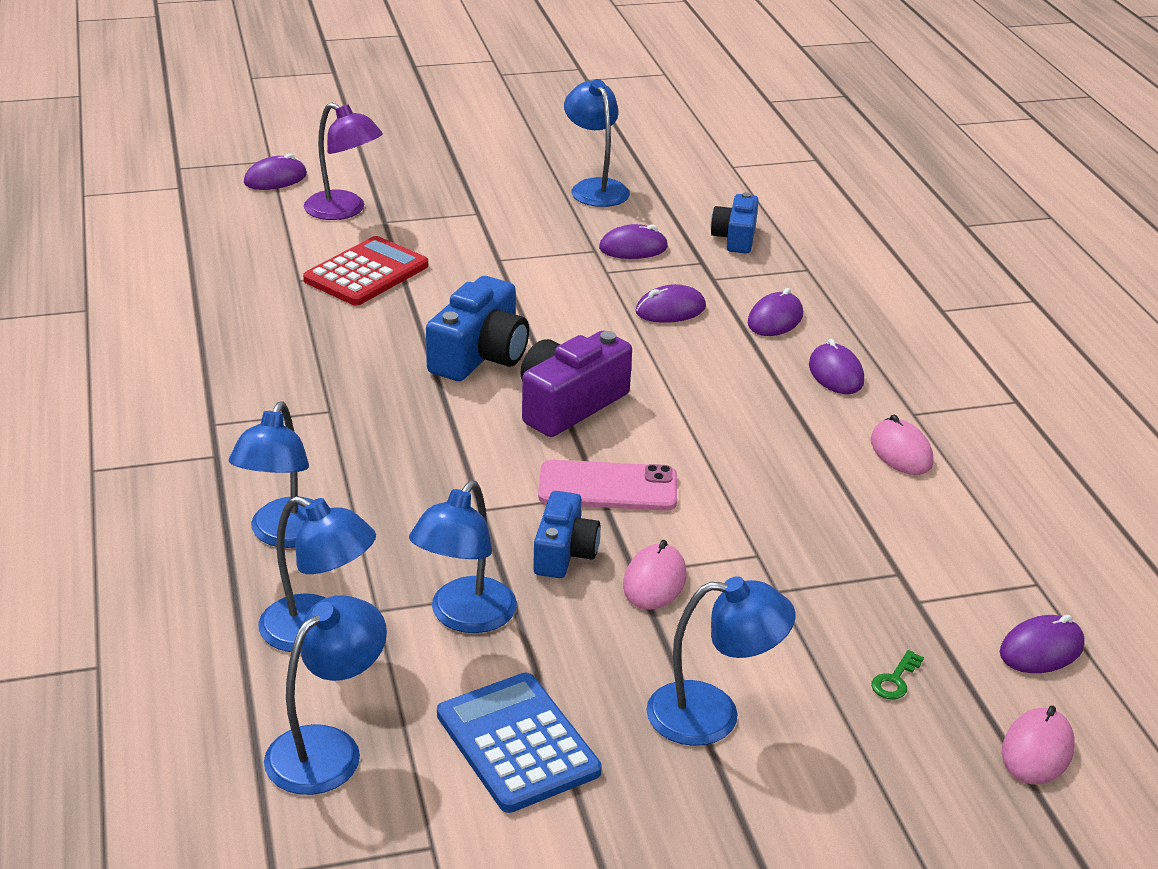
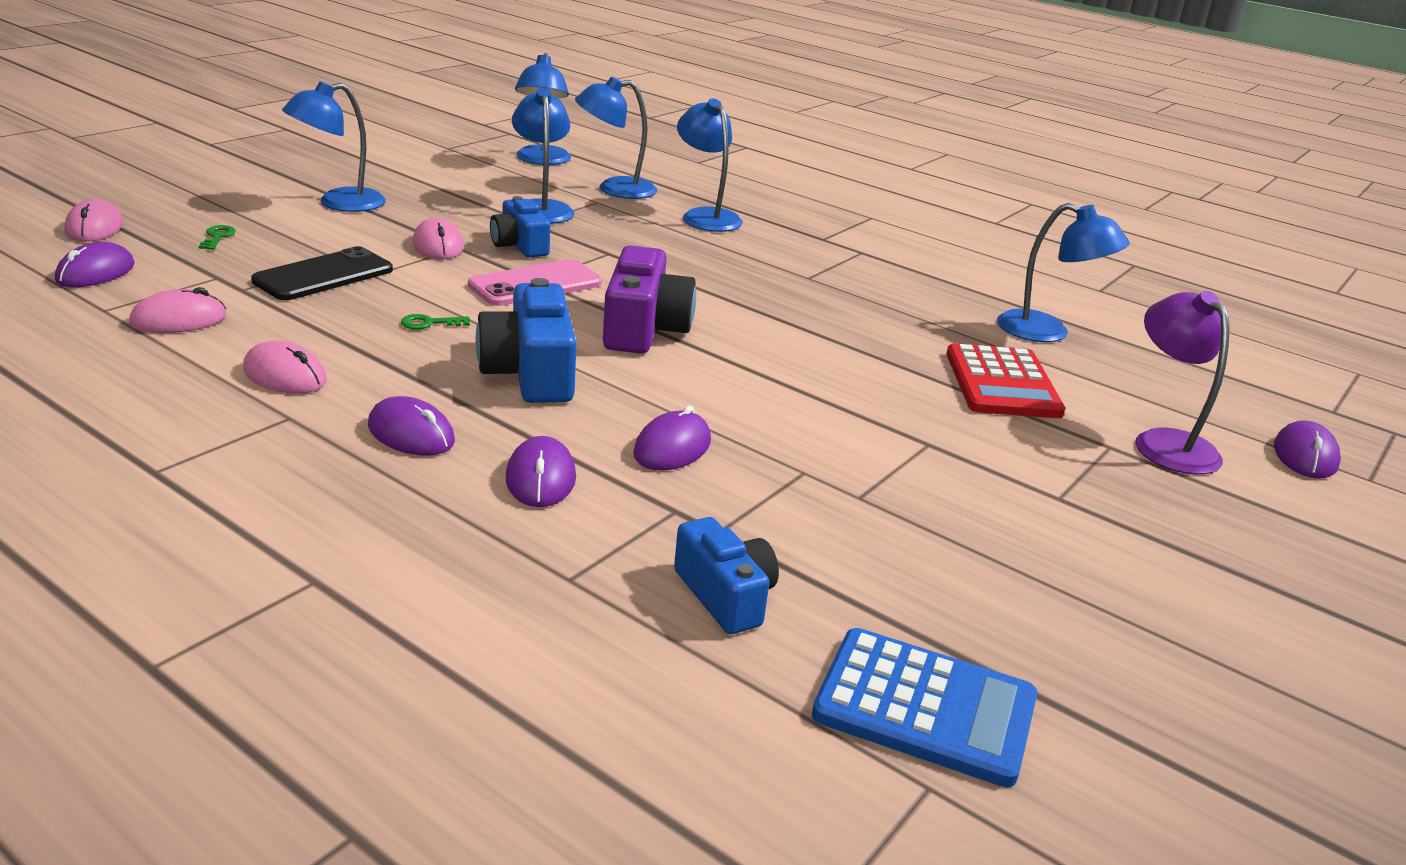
camera: 140 degrees right, 5 degrees down
(344, 211) = (1166, 443): purple lamp -> purple lamp turned 75 degrees clockwise
(480, 355) = (776, 344): blue camera -> blue camera (530, 372)
(517, 743) = (445, 177): blue calculator -> blue calculator (925, 707)
(595, 188) = (1023, 609): blue lamp -> blue lamp (1047, 332)
(633, 248) = (824, 518): purple mouse -> none
(749, 469) = (429, 323): none -> green key
(808, 568) = (323, 275): none -> black phone
(970, 545) = (179, 320): none -> pink mouse

